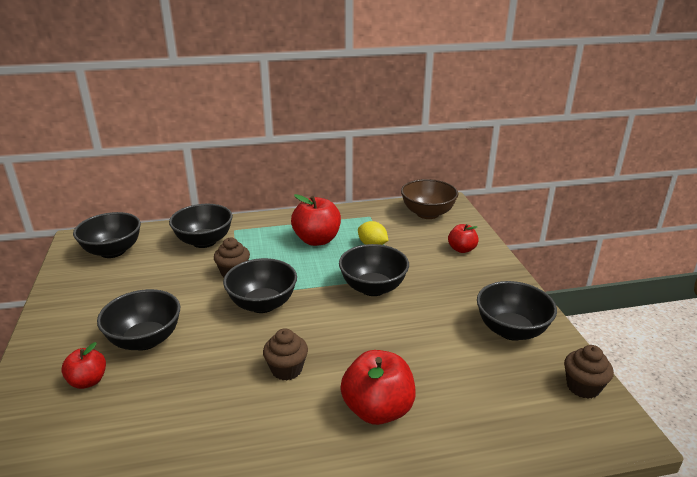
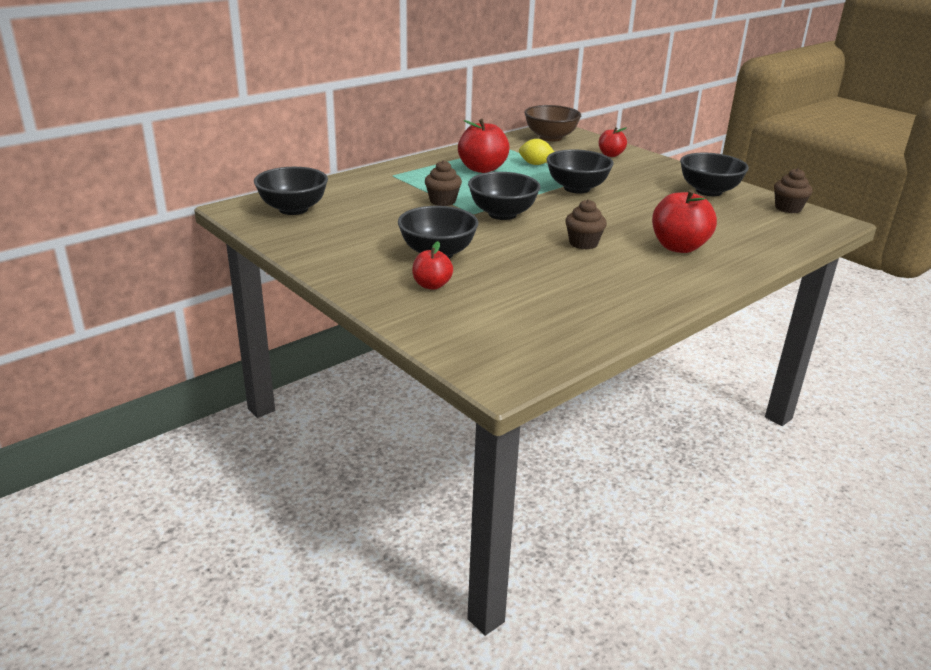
camera: 30 degrees left, 0 degrees up
(204, 241) = (377, 187): black bowl -> none

